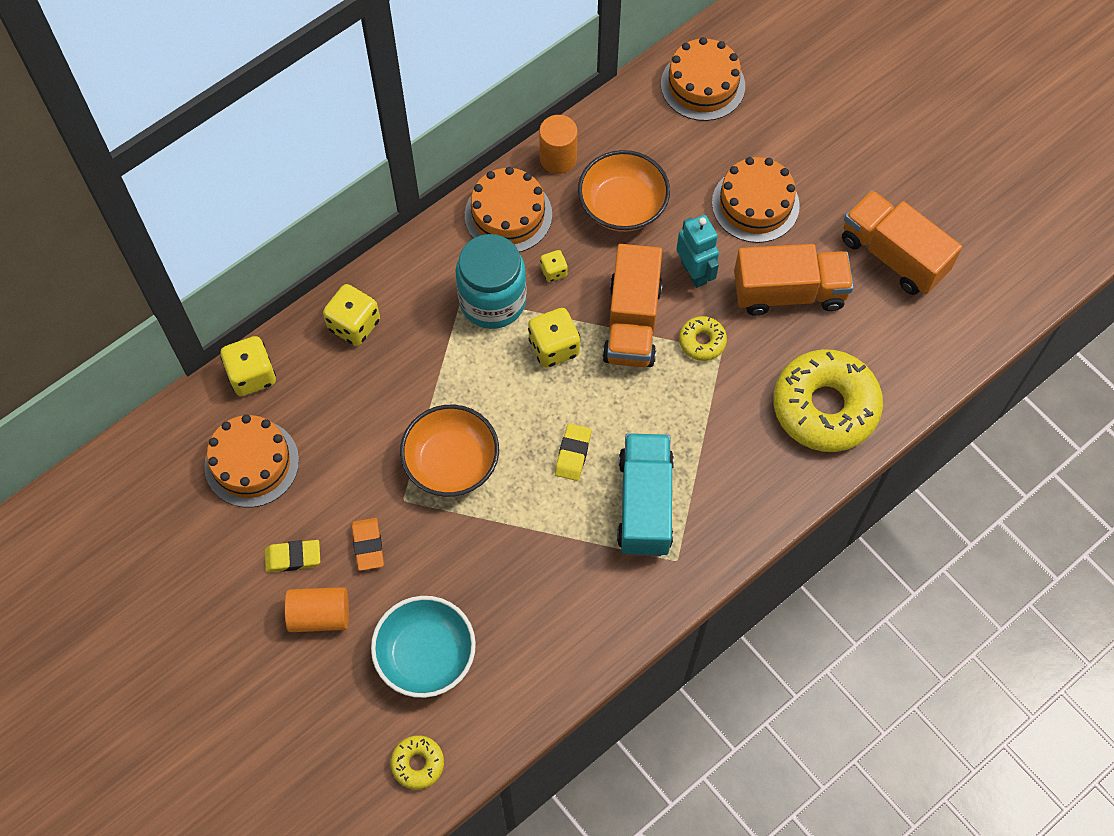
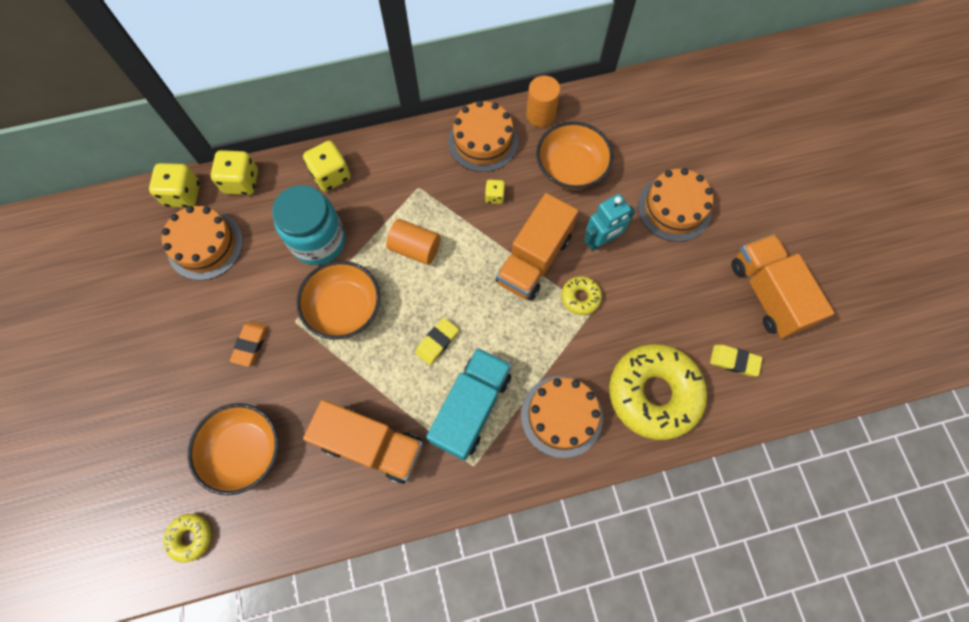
camera: 25 degrees right, 5 degrees up
(293, 557) = (193, 329): yellow eraser -> yellow eraser (734, 361)
(320, 615) = (187, 382): orange cylinder -> orange cylinder (415, 248)
(426, 655) = (244, 451): turquoise bowl -> orange bowl
(492, 301) = (438, 199): turquoise jar -> turquoise jar (318, 241)
(554, 347) = (465, 253): yellow dice -> yellow dice (183, 194)
(694, 272) = (600, 241): turquoise robot -> turquoise robot turned 60 degrees clockwise
(702, 85) = (676, 103): orange cake -> orange cake (561, 416)
(789, 292) = (668, 288): orange truck -> orange truck (371, 445)

